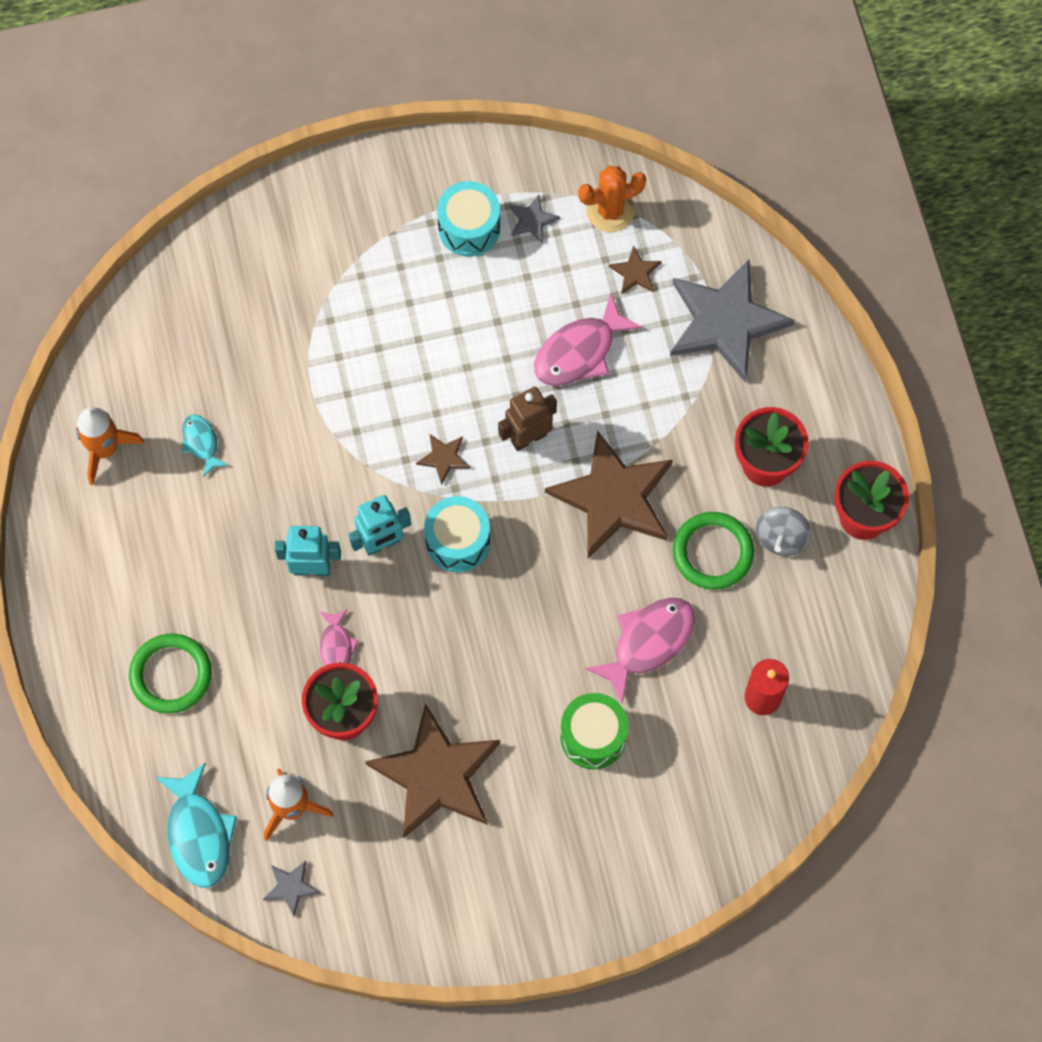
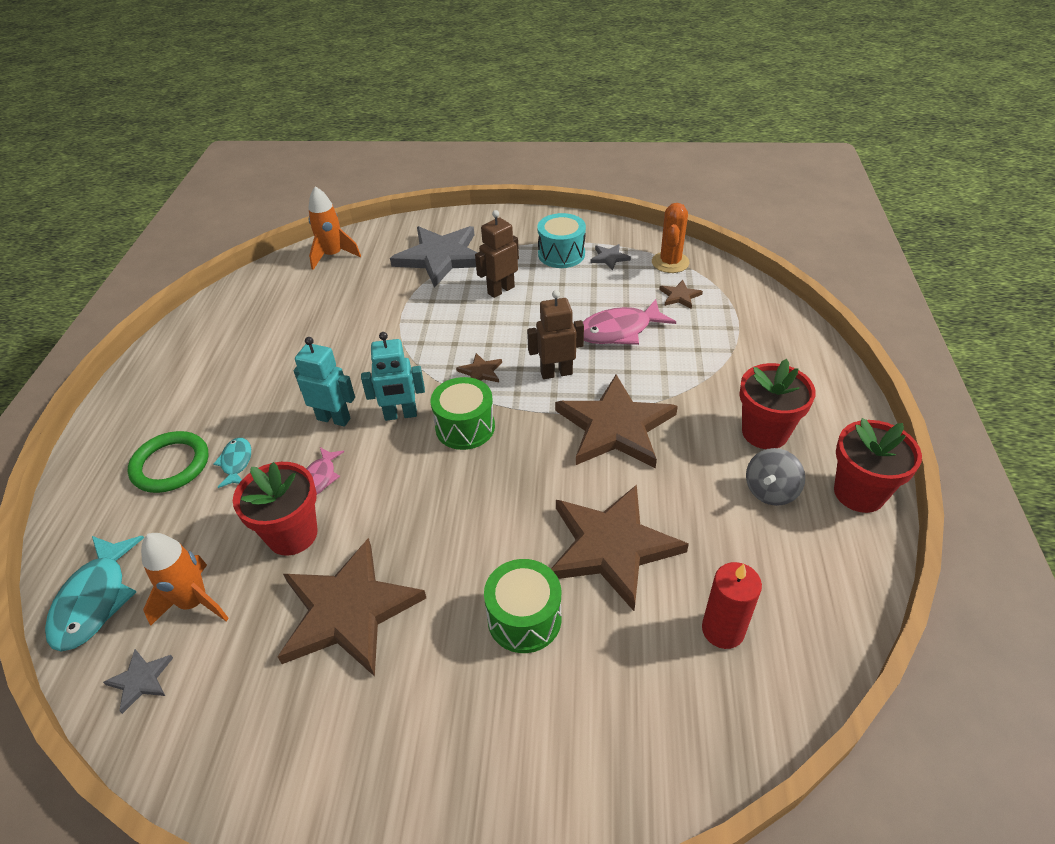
camera: 20 degrees right, 25 degrees down
(105, 449) = (233, 317): orange rocket -> orange rocket (333, 255)
(201, 443) = (302, 327): turquoise fish -> turquoise fish (236, 462)
(416, 316) = (500, 290): none -> brown robot
(458, 541) = (465, 427): turquoise drum -> green drum
(610, 211) = (670, 262): orange cactus -> orange cactus turned 75 degrees counterclockwise
(648, 643) = (611, 547): pink fish -> brown star
(712, 552) = (698, 487): green ring -> none
(725, 322) = (747, 335): grey star -> grey star (441, 257)

